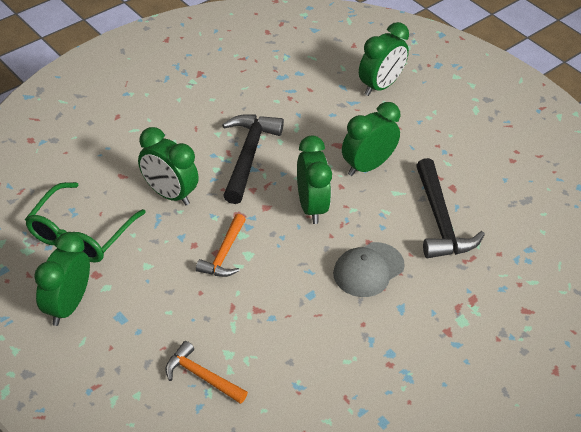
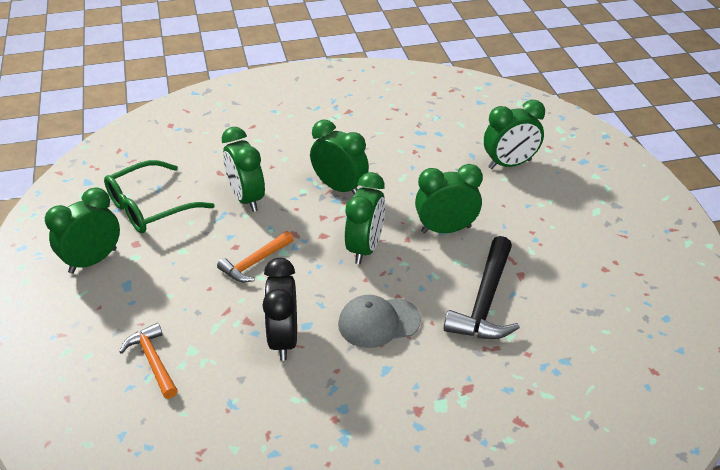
camera: 30 degrees right, 5 degrees down
(248, 156) = (339, 188): black hammer -> green clock
(301, 314) = (284, 339): none -> black clock

